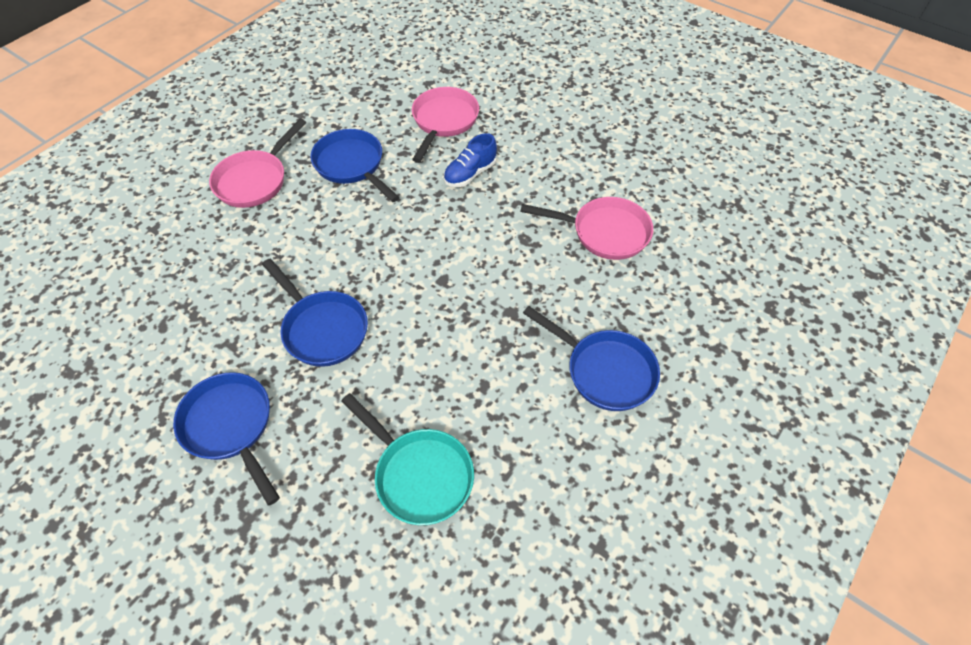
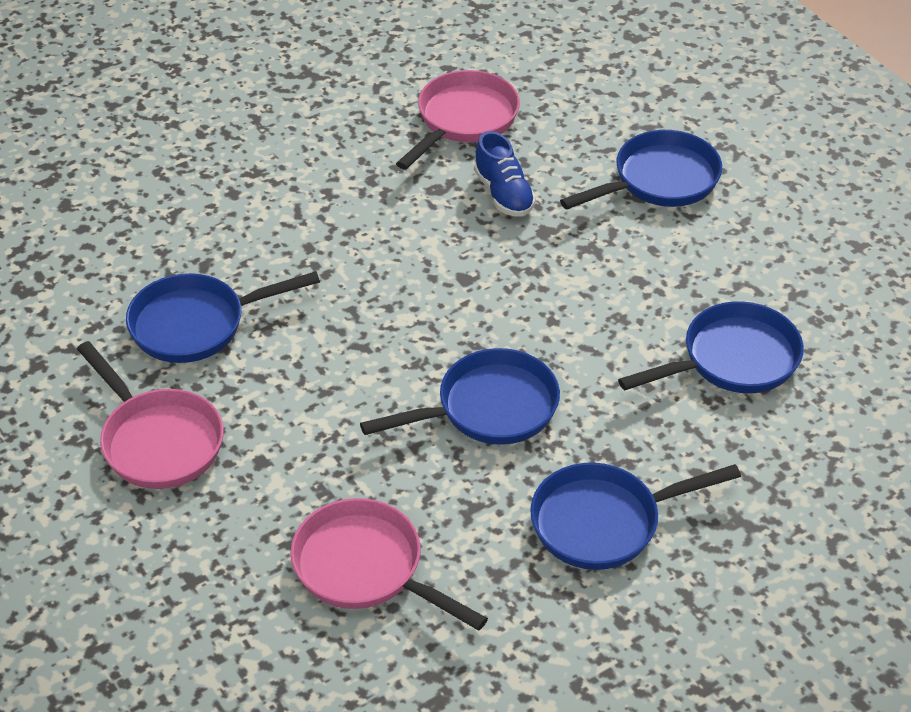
camera: 70 degrees left, 10 degrees down
(419, 474) = (732, 360): turquoise pan -> blue pan
(443, 121) = (166, 209): pink pan -> pink pan (366, 568)
(470, 174) = (291, 208): blue shoe -> blue shoe (504, 194)

